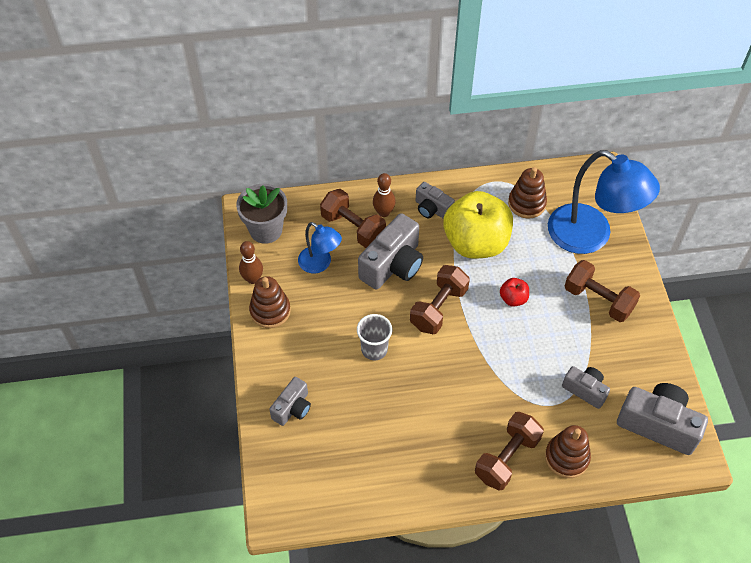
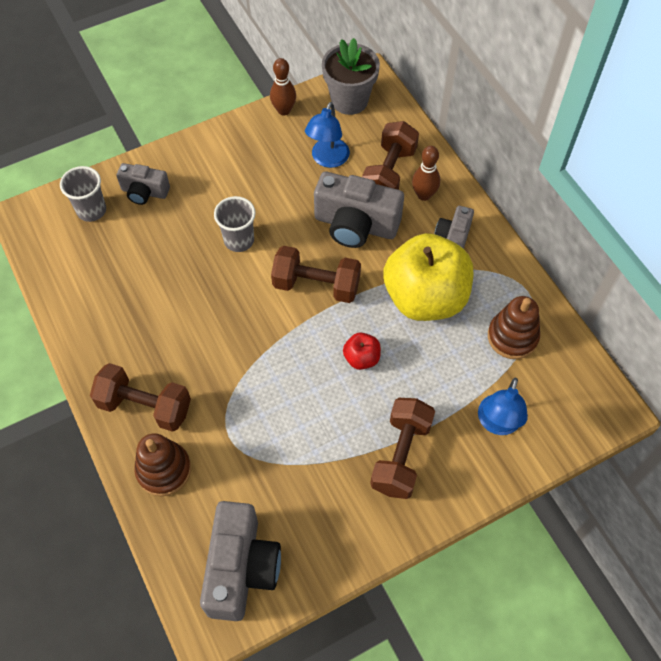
camera: 70 degrees right, 5 degrees up
(270, 311) = (251, 137): brown stacking toy -> none
(294, 456) = (91, 210): none -> grey cup
(585, 390) = (262, 470): grey camera -> none
(590, 236) = (497, 423): blue lamp -> blue lamp, size x0.52

